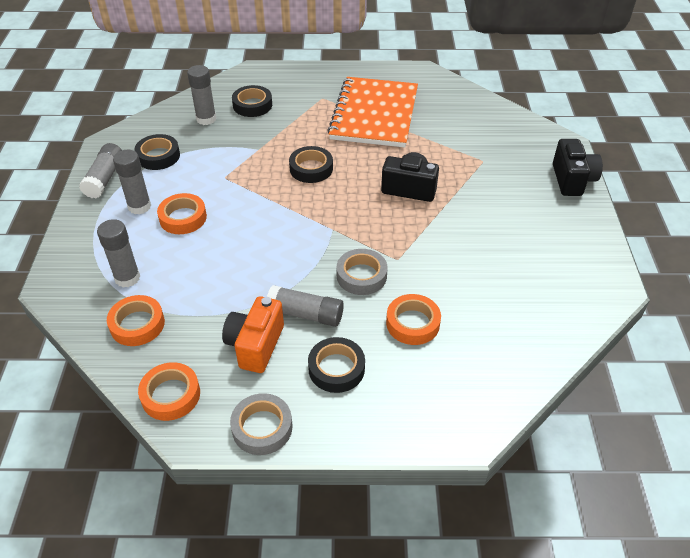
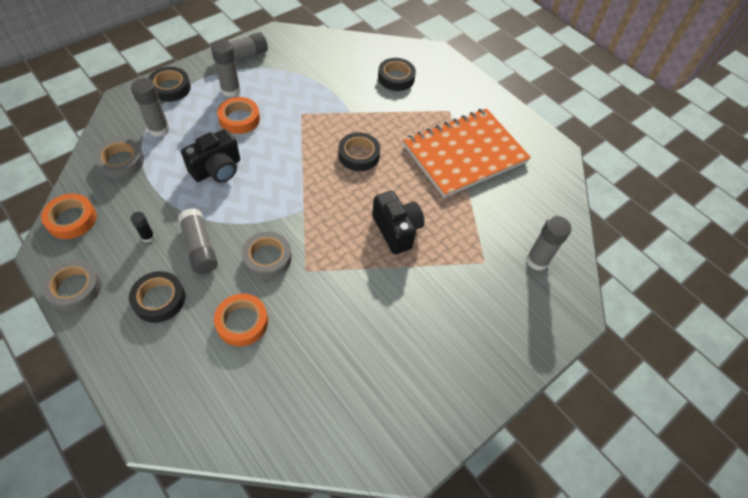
camera: 45 degrees right, 10 degrees up
(137, 324) = (121, 162): orange tape -> grey tape
(158, 156) = (289, 66): black tape -> black tape (170, 88)
(206, 119) = (353, 64): grey glue stick -> grey glue stick (537, 260)
(255, 345) = (148, 237): orange camera -> black glue stick
(572, 180) = (529, 347): black camera -> black camera (217, 169)

